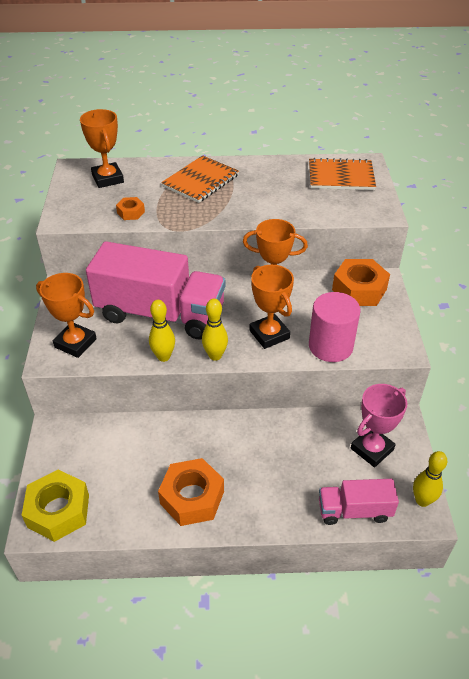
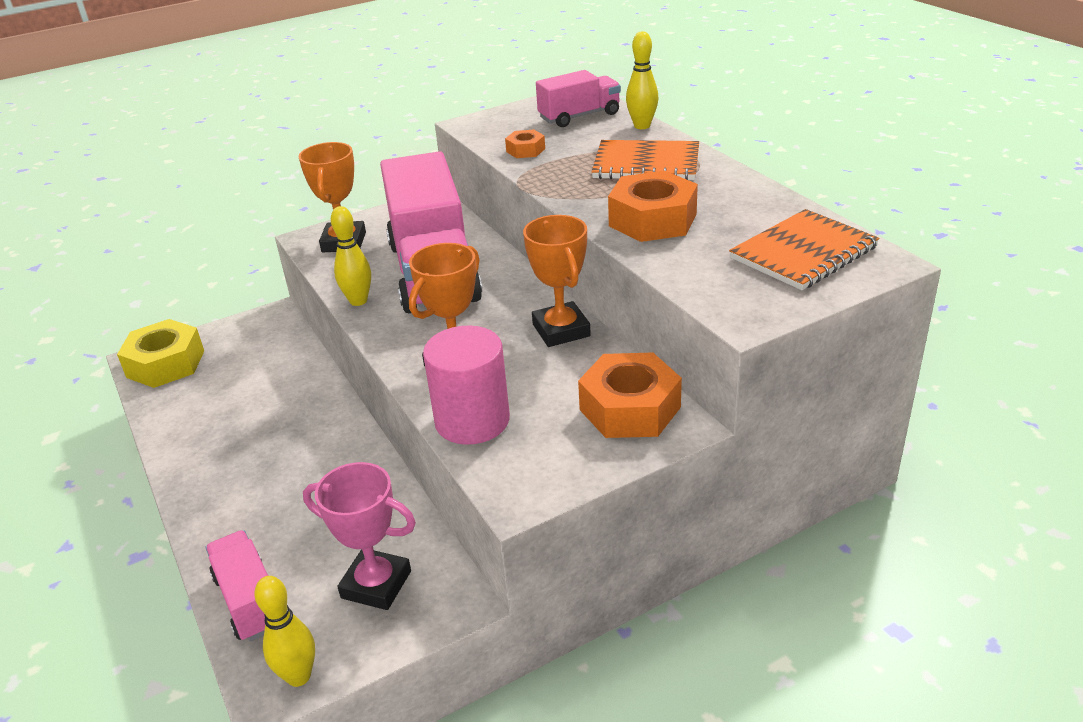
camera: 65 degrees right, 10 degrees down
(107, 179) = (579, 116): orange trophy -> pink truck
(192, 497) = (217, 446): orange nut -> orange nut (652, 220)
(215, 356) = (384, 334): yellow bowling pin -> yellow bowling pin (642, 126)
(341, 176) = (803, 253): orange notebook -> orange notebook turned 75 degrees clockwise

